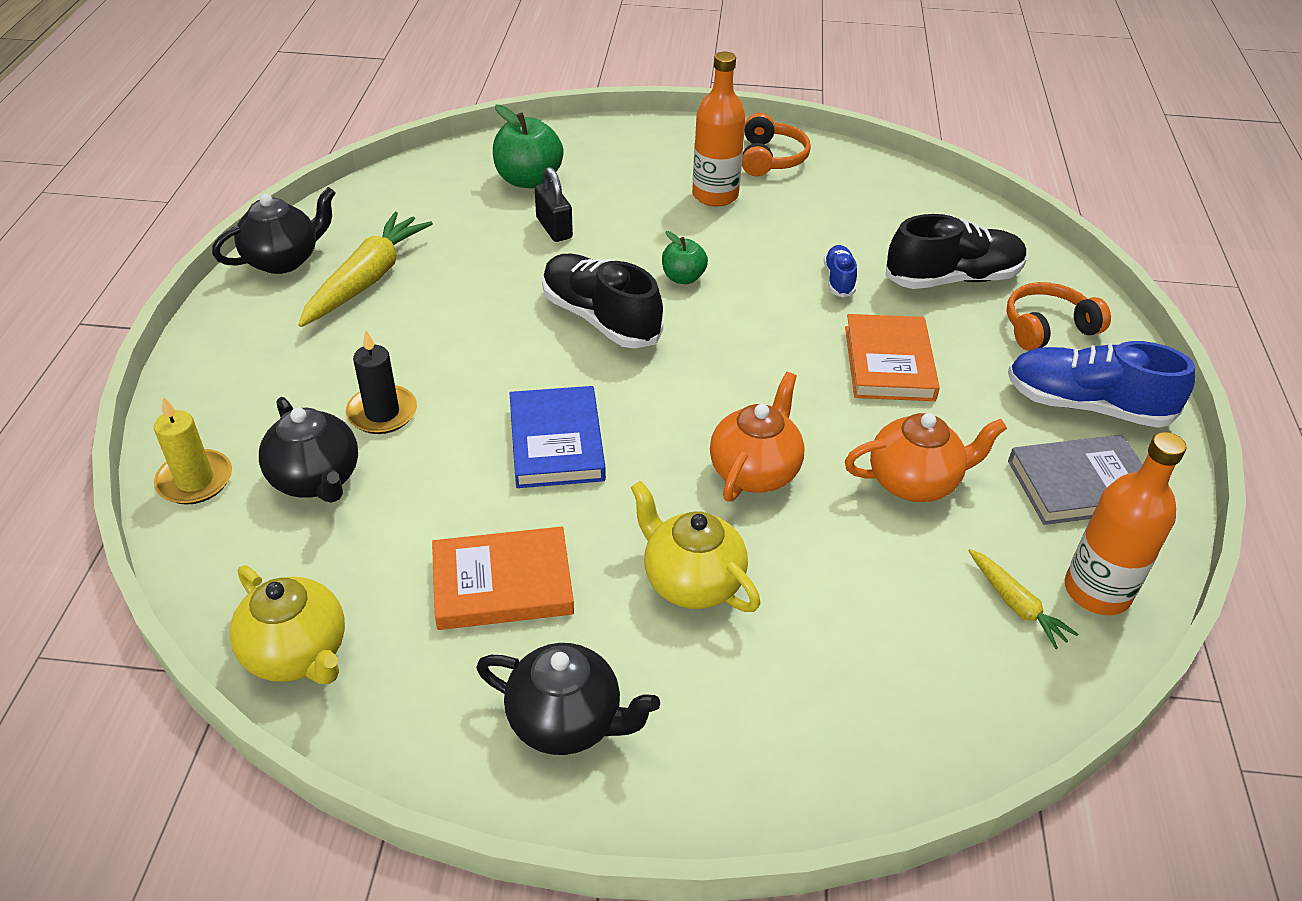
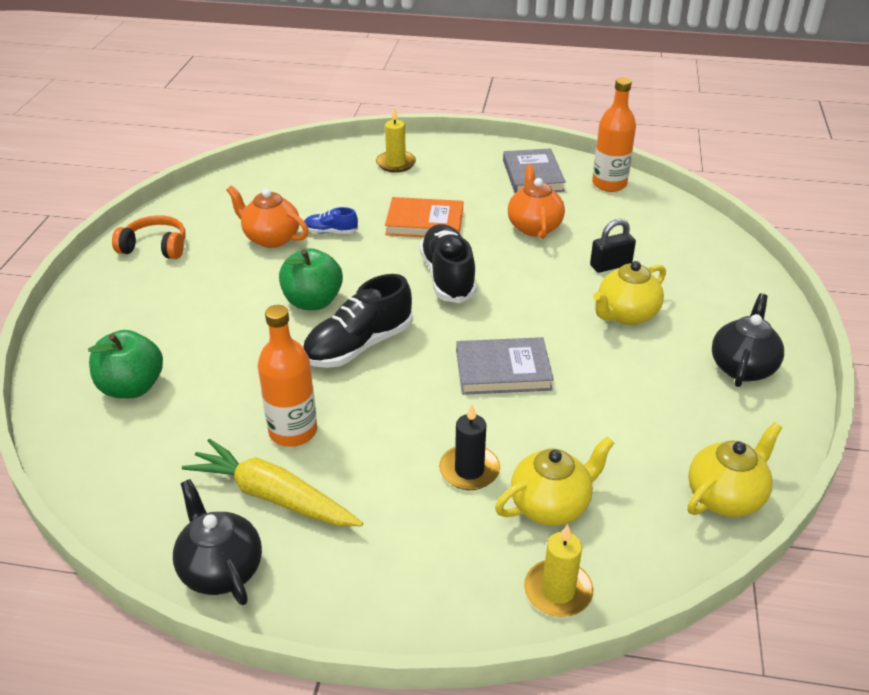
camera: 85 degrees left, 5 degrees down
(316, 479) = (551, 505): black teapot -> yellow teapot
(502, 583) = (642, 396): orange book -> none
(554, 228) = (221, 371): black padlock -> black padlock (610, 265)
(556, 442) = (503, 370): blue book -> grey book
(683, 278) = (313, 301): green apple -> green apple, size x1.69
(715, 195) = (200, 279): orange bottle -> orange bottle (293, 431)
(755, 471) = (528, 283): orange teapot -> orange teapot (271, 238)
(952, 279) = (339, 188): black shoe -> black shoe (447, 277)
(1016, 604) = (622, 208): yellow carrot -> none
(1047, 328) = (396, 163): orange headphones -> yellow candle
(1086, 405) = (468, 163): blue shoe -> none

